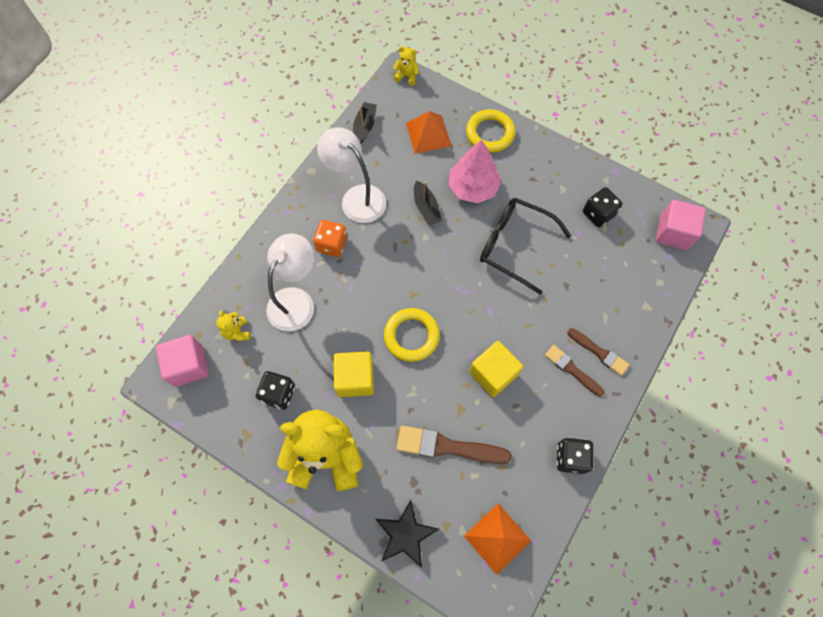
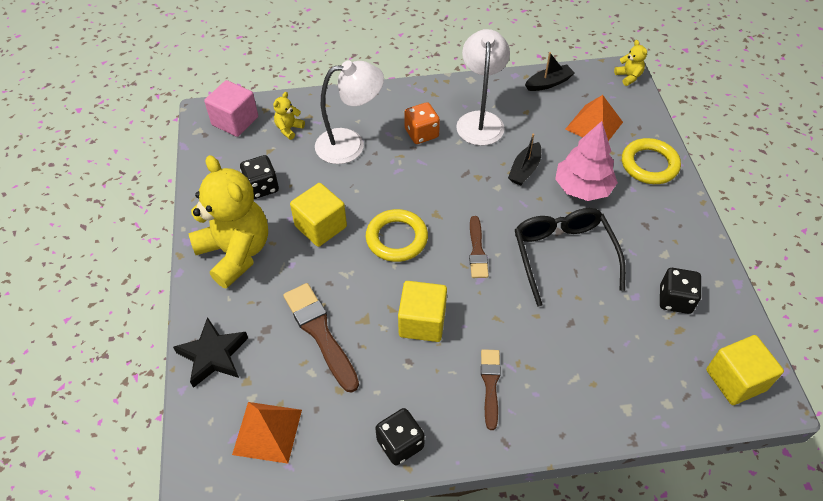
camera: 50 degrees right, 15 degrees down
(599, 352) = (532, 397): brown brush -> brown brush (477, 251)
(673, 233) = (735, 380): pink cube -> yellow cube

